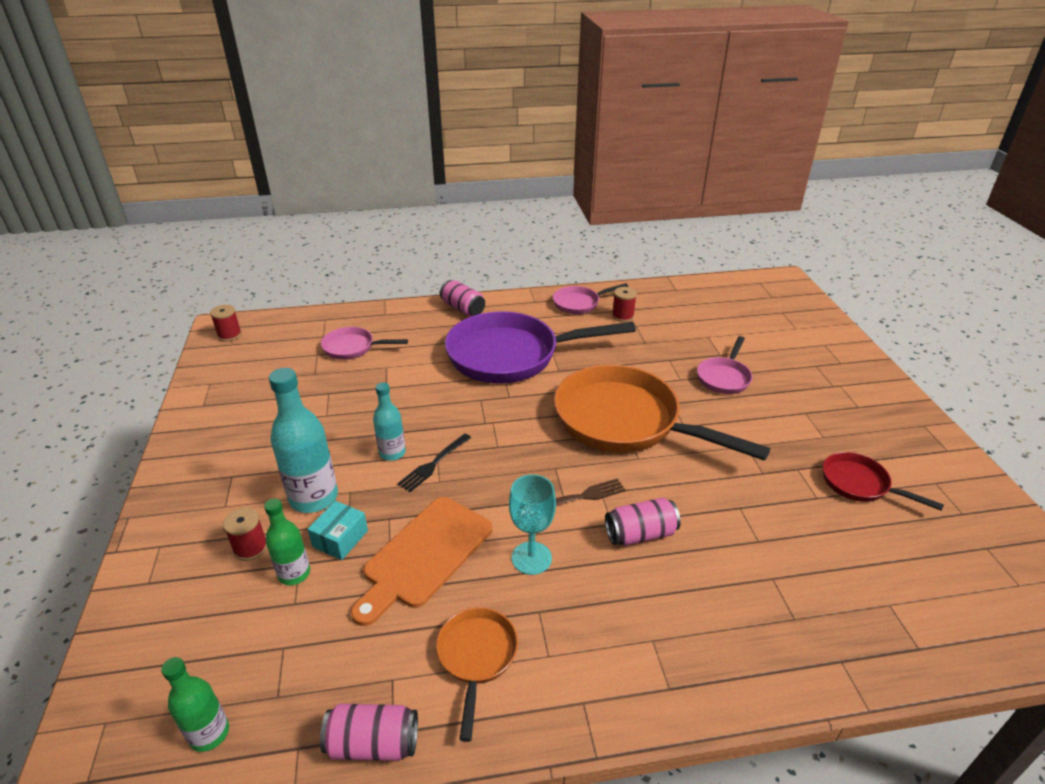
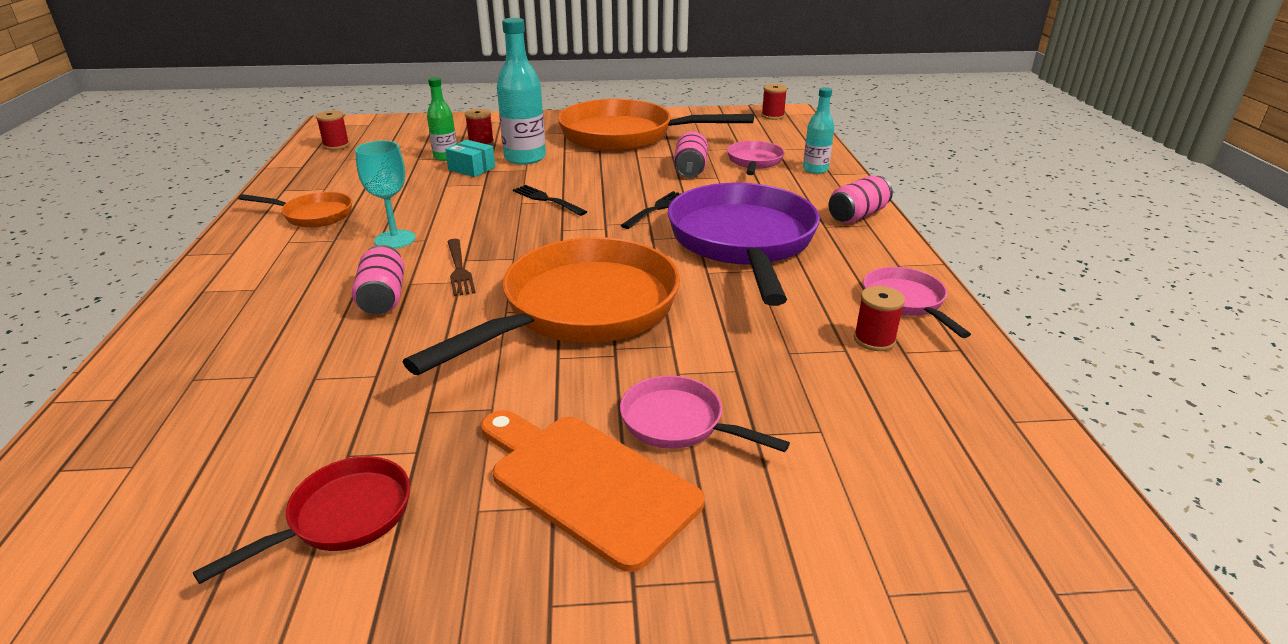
camera: 95 degrees right, 5 degrees down
(209, 733) = (336, 145): green bottle -> red spool
(259, 427) = (625, 136): none -> orange pan
(373, 743) = (282, 184): pink can -> pink can (690, 169)
(392, 453) = (571, 183): turquoise bottle -> turquoise bottle (815, 169)
(424, 555) = (432, 197): orange cutting board -> orange cutting board (587, 483)
(454, 397) = (656, 209): none -> black fork

